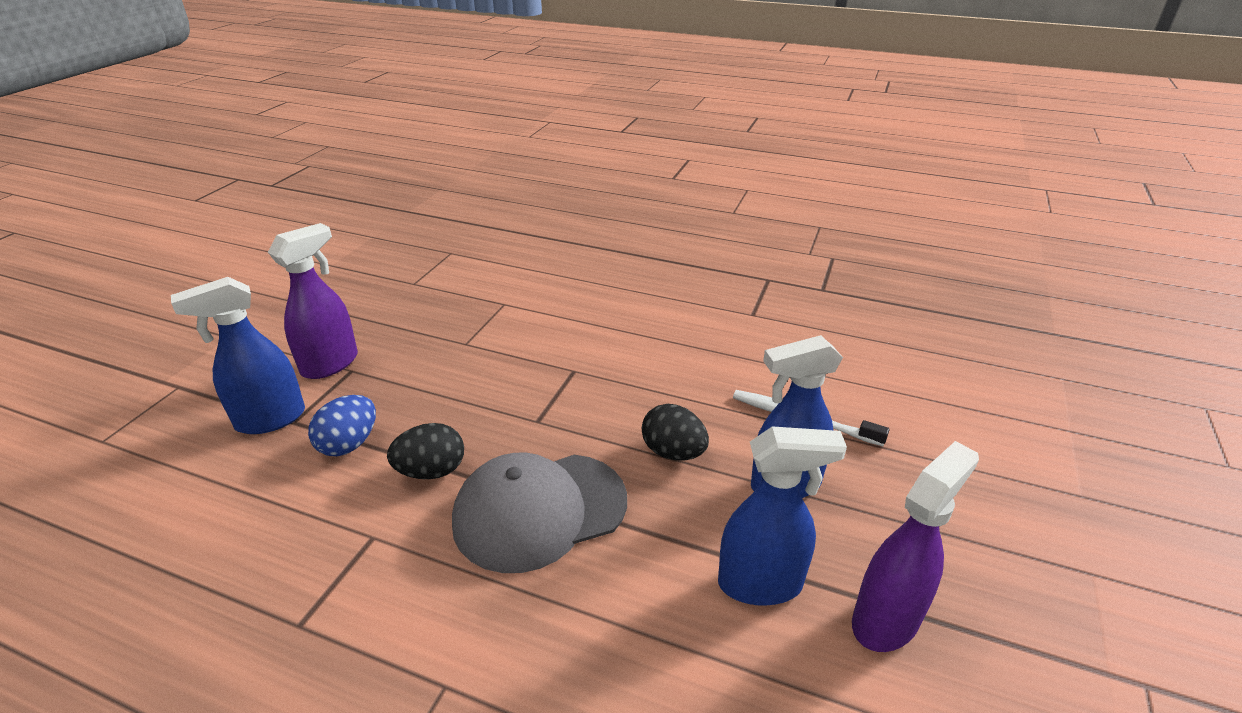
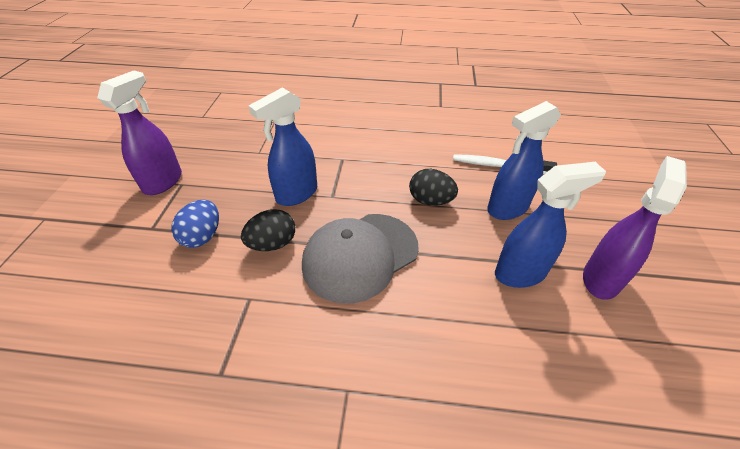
camera: 15 degrees left, 10 degrees up
(270, 419) = (132, 230): blue spray bottle -> blue spray bottle (296, 194)

